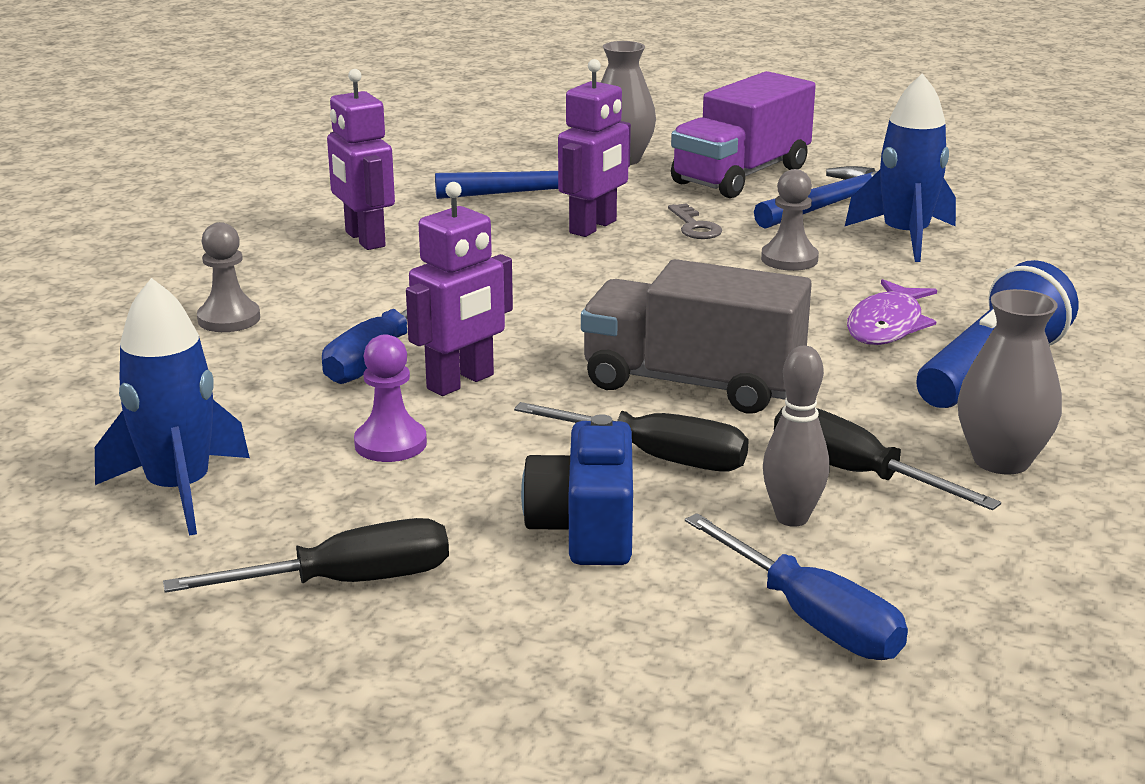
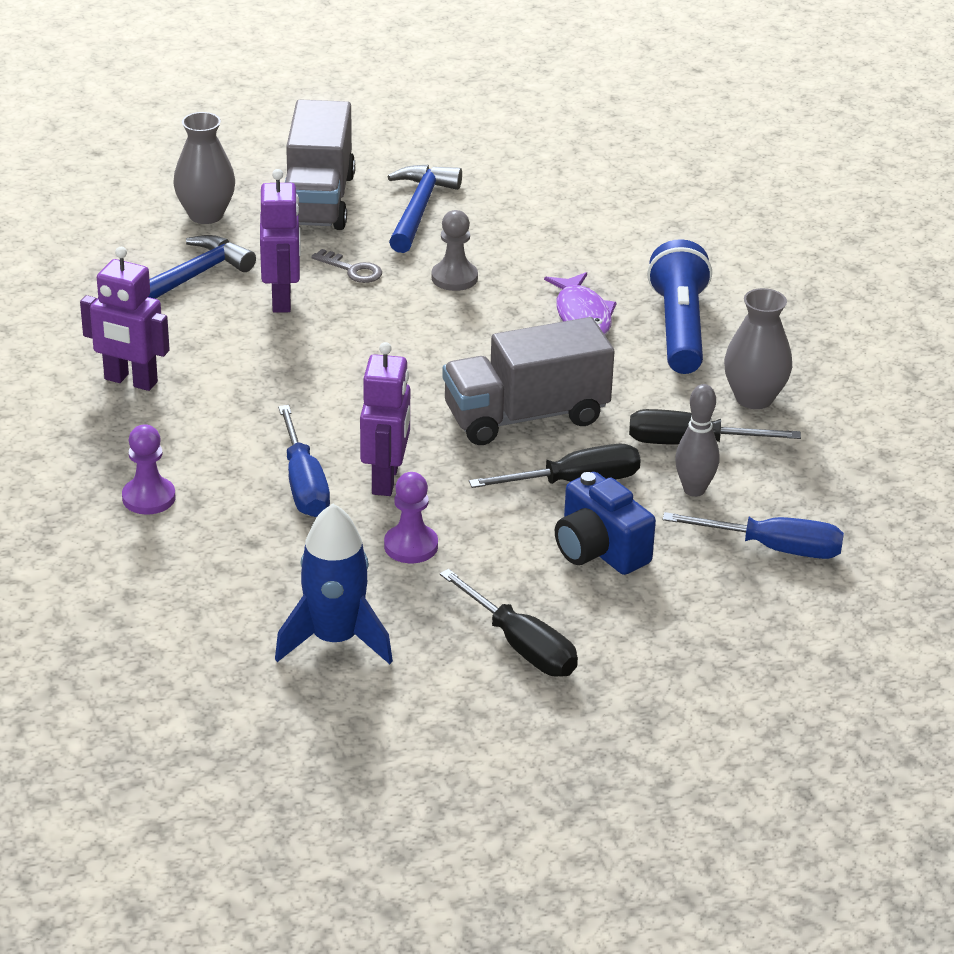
camera: 40 degrees left, 10 degrees up
(229, 319) = (149, 498): grey pawn -> purple pawn
(347, 582) = (521, 646): black screwdriver -> black screwdriver turned 105 degrees clockwise
(741, 175) = (318, 200): purple truck -> grey truck
(905, 237) = (503, 224): blue rocket -> none

